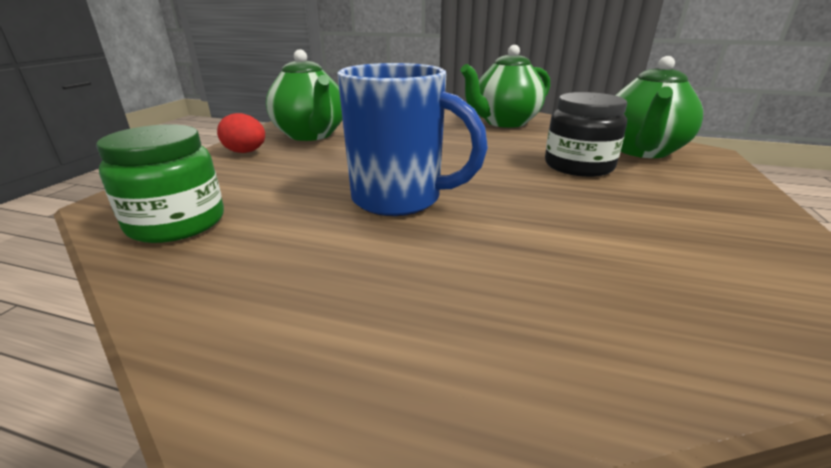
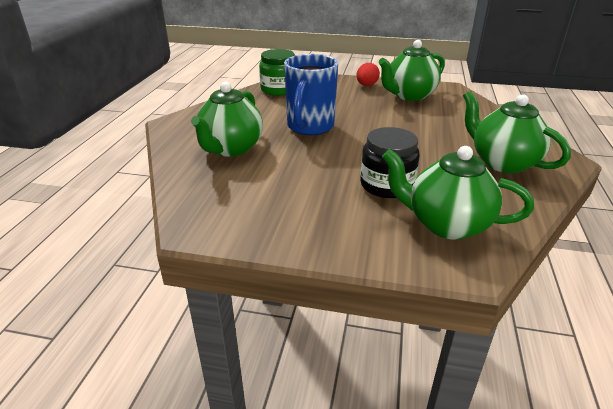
camera: 85 degrees right, 5 degrees up
(498, 285) = (230, 149): none -> green teapot

